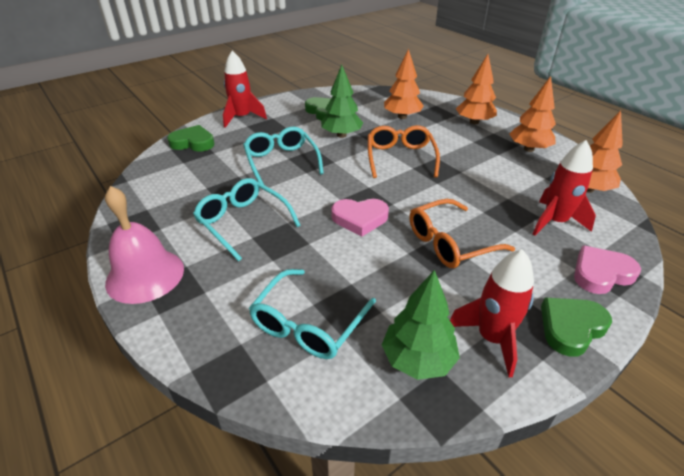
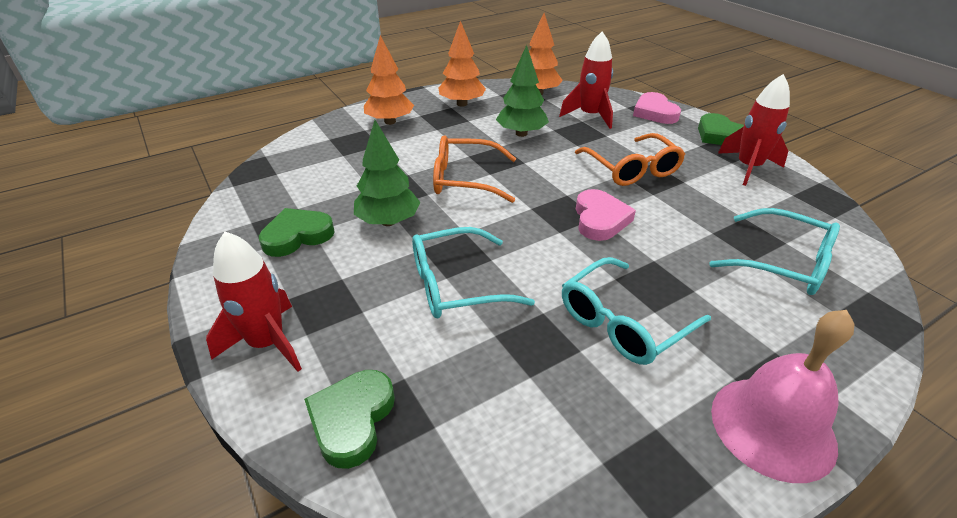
camera: 85 degrees left, 0 degrees up
(402, 117) = (352, 166): orange tree -> none
(417, 360) = (790, 204): green tree -> green tree (521, 133)

